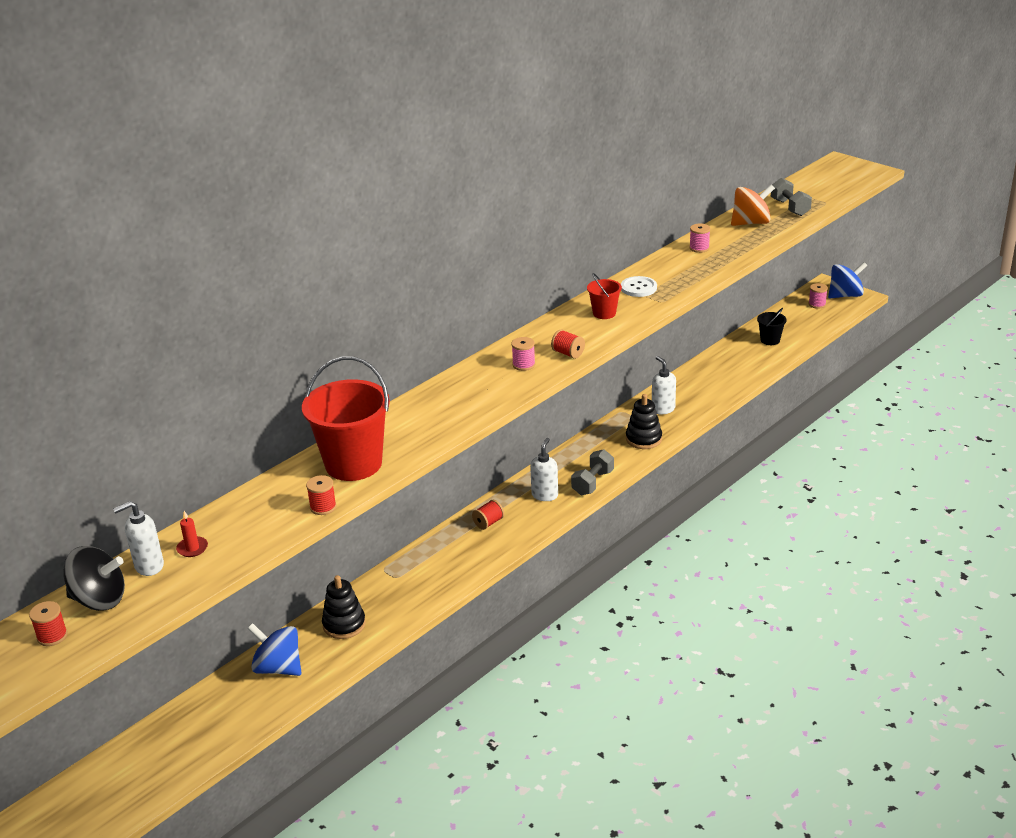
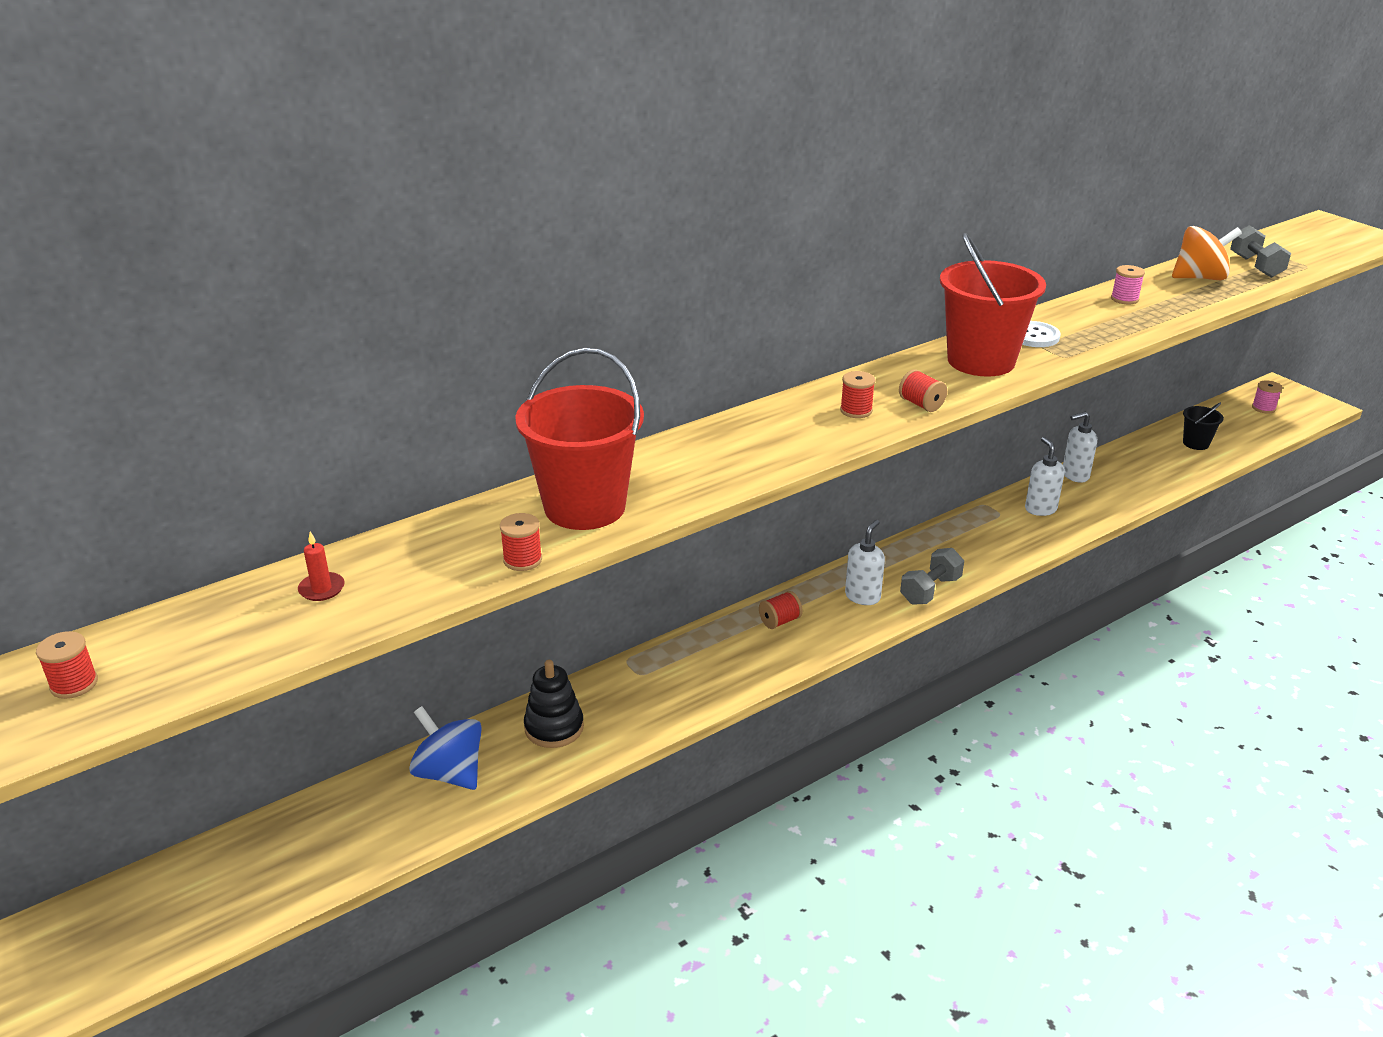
camera: 10 degrees right, 0 degrees up
(99, 600) = (163, 641): black spinning top -> none
(148, 566) = (252, 604): white soap dispenser -> white soap dispenser (1074, 475)
(523, 365) = (856, 410): pink spool -> red spool
(604, 313) = (981, 361): red bucket -> red bucket, size x2.10
(643, 439) = (1009, 543): black stacking toy -> none
(845, 295) = (1303, 402): blue spinning top -> none

